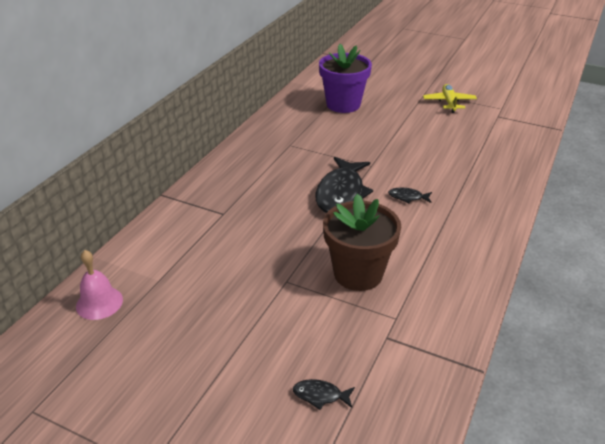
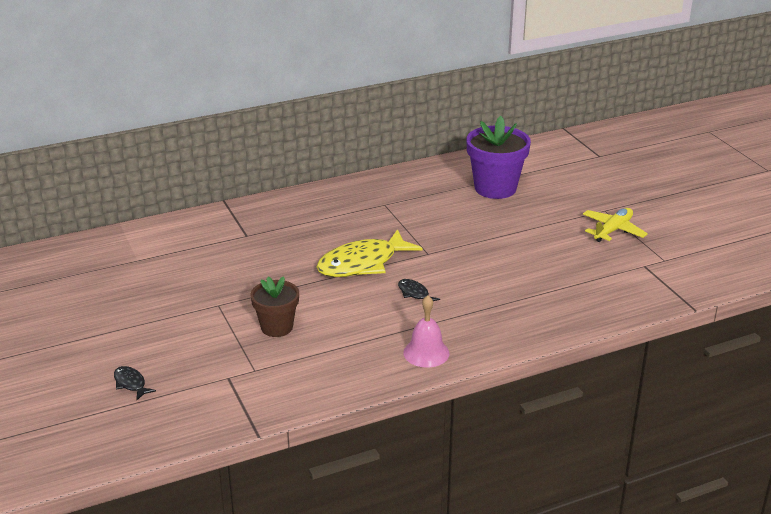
camera: 40 degrees right, 5 degrees down
(99, 303) = (83, 255): pink bell -> pink bell (426, 353)
(341, 193) = (362, 263): black fish -> yellow fish
(358, 273) = (277, 327): brown flower pot -> brown flower pot, size x0.63

